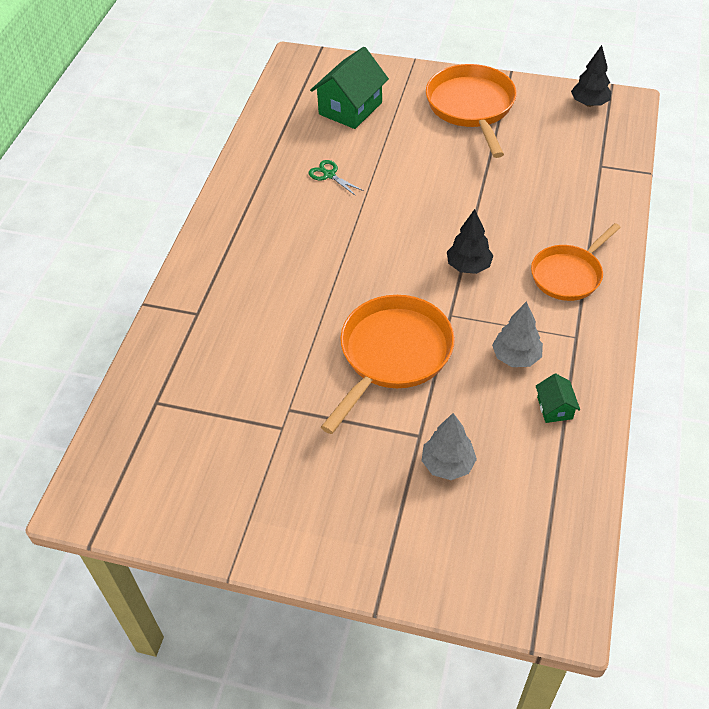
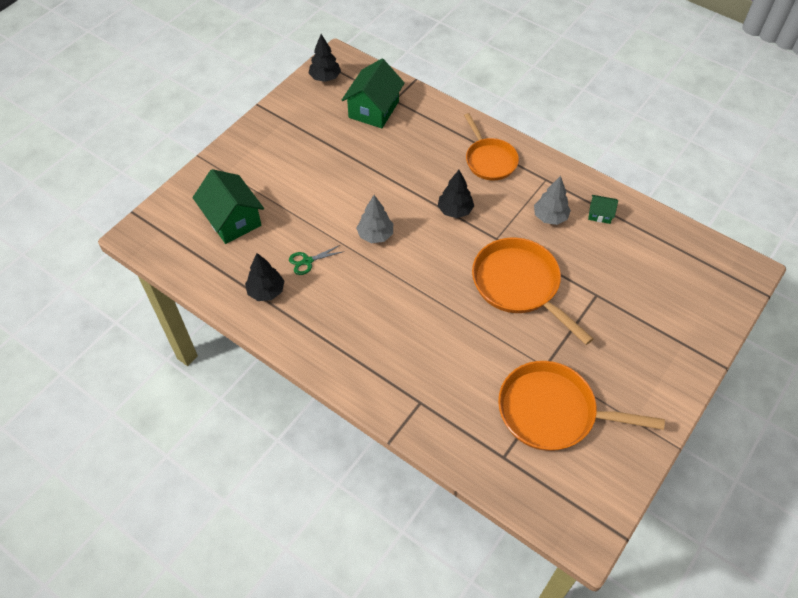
camera: 70 degrees left, 5 degrees up
(277, 160) = (266, 291): none -> black tree
(447, 464) = (625, 288): grey tree -> grey tree (375, 235)
(471, 107) = (284, 143): orange pan -> orange pan (552, 412)
(572, 154) = (374, 109): none -> green house

